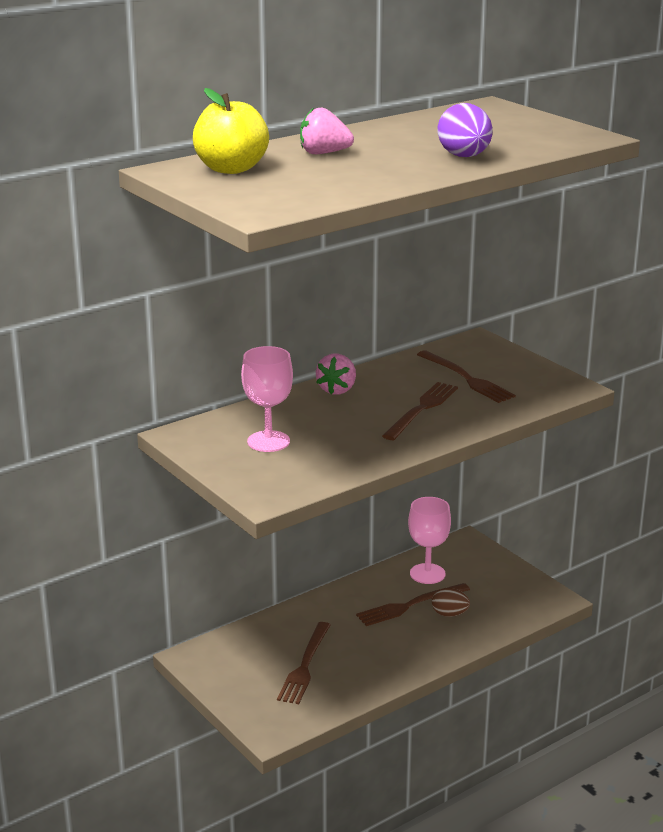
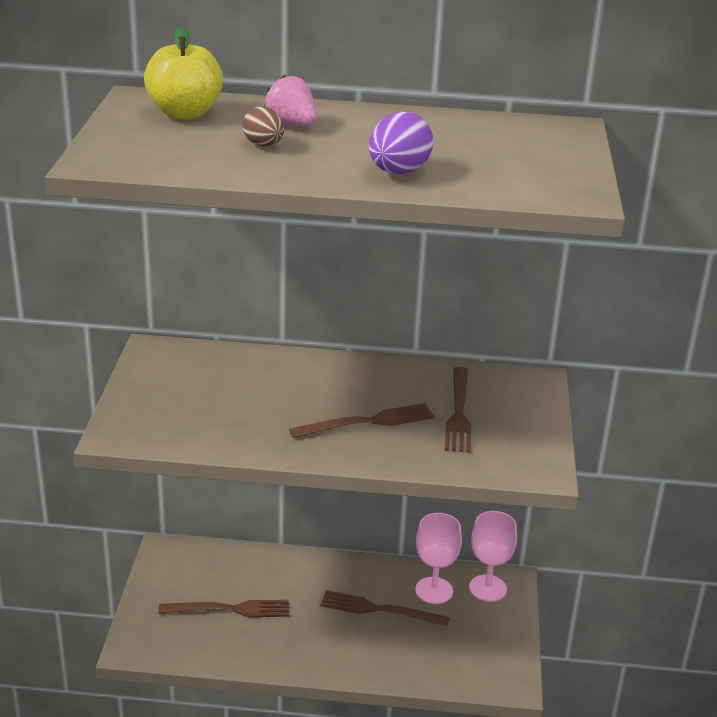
camera: 40 degrees right, 5 degrees up
(268, 441) = (202, 388): pink goblet -> pink goblet (488, 588)
(305, 665) = (229, 609): brown fork -> brown fork turned 150 degrees counterclockwise
(337, 390) = (333, 369): pink strawberry -> none
(449, 614) = (400, 638): brown egg -> brown egg (263, 145)

